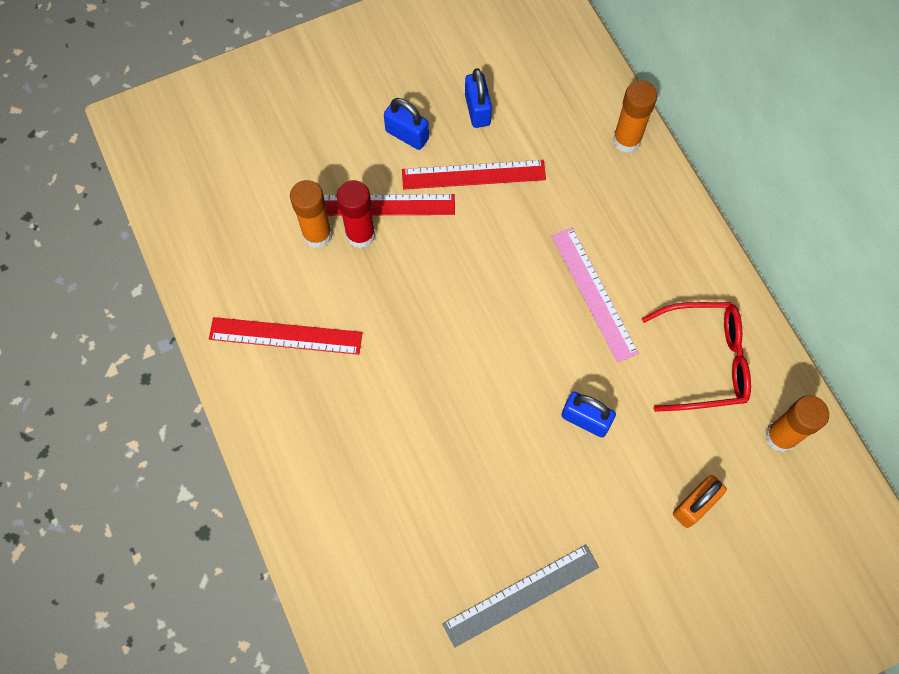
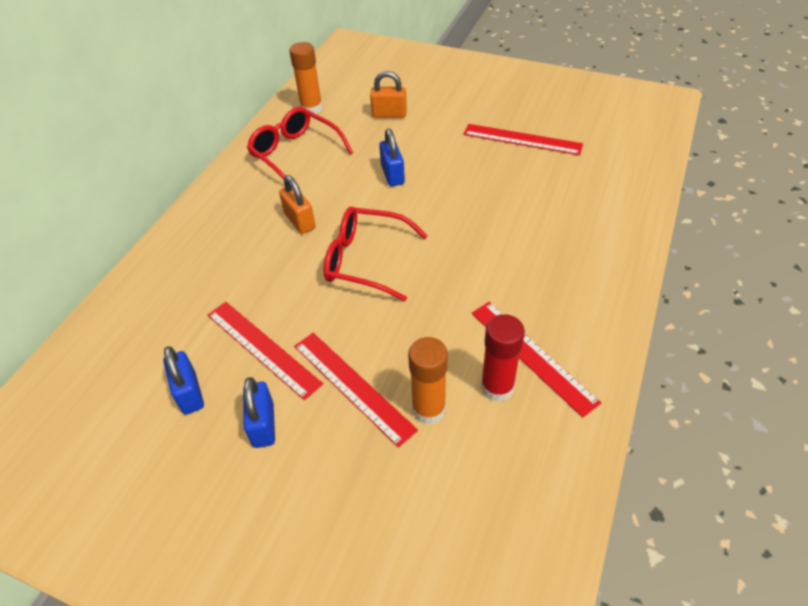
camera: 130 degrees left, 20 degrees down
(360, 234) = (395, 379): red glue stick -> red glue stick (497, 387)
(477, 110) = (189, 393): blue padlock -> blue padlock turned 60 degrees counterclockwise
(493, 306) = (366, 260): none -> red glasses
(521, 595) = (522, 139): grey ruler -> red ruler
(594, 293) = (300, 221): pink ruler -> orange padlock
(626, 140) = (144, 281): orange glue stick -> none

